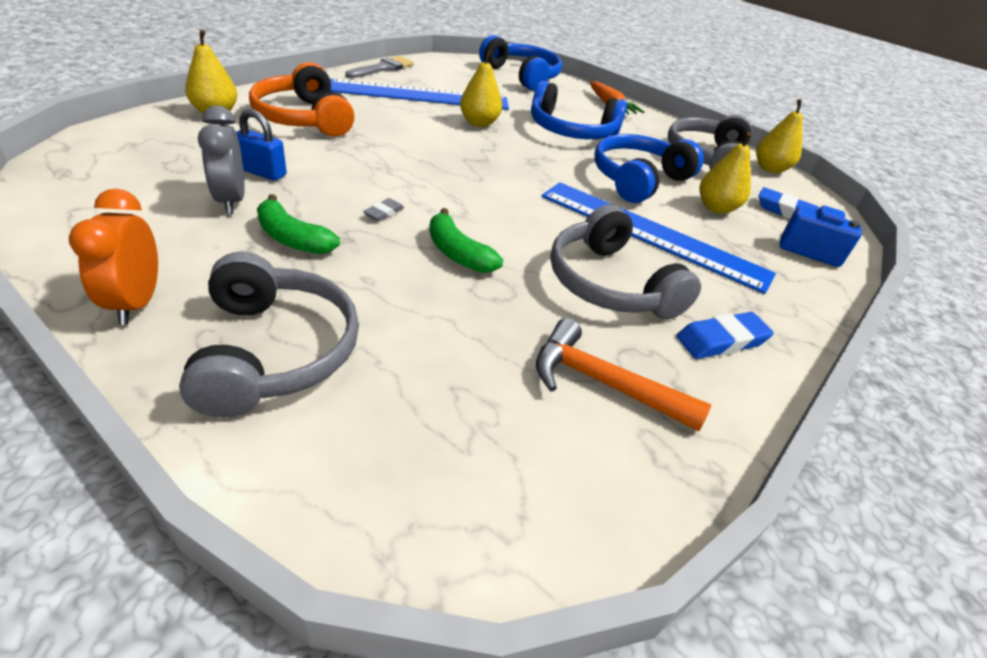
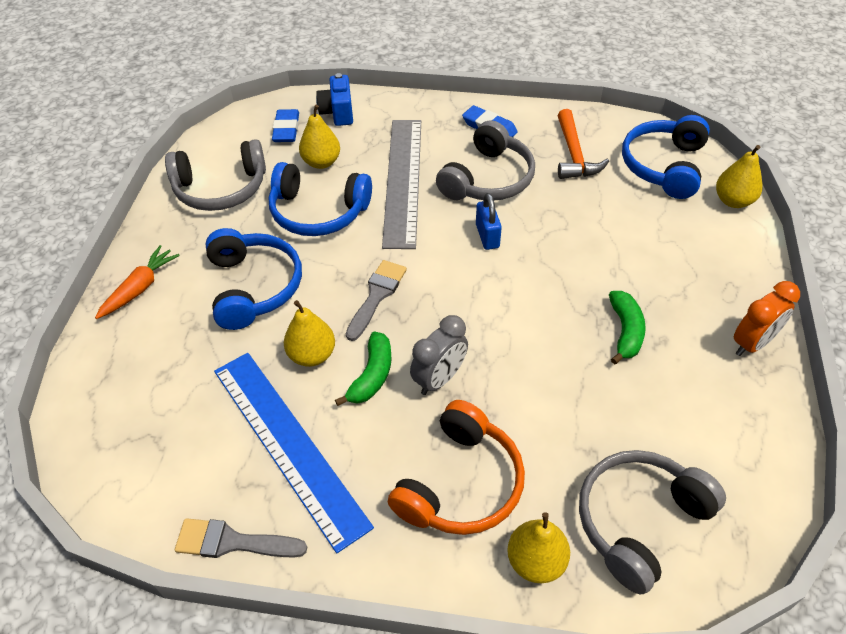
camera: 115 degrees left, 10 degrees up
(231, 201) = (633, 398): grey clock -> grey clock (439, 379)
(262, 172) = (581, 418): blue padlock -> blue padlock (487, 236)
(275, 351) = (702, 266): grey headphones -> grey headphones (639, 521)
(384, 213) = (542, 311): grey eraser -> none
(458, 253) = (540, 251): green banana -> green banana (372, 375)
(506, 161) = (376, 296): none -> grey brush
(522, 76) = (108, 400): blue headphones -> blue headphones (663, 166)
(652, 234) = (403, 180): blue ruler -> grey ruler
(770, 169) = (202, 151): yellow pear -> yellow pear (733, 201)

